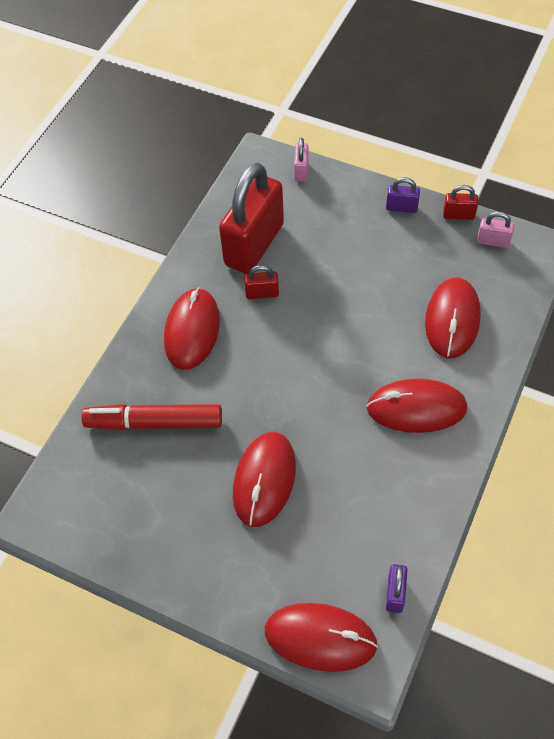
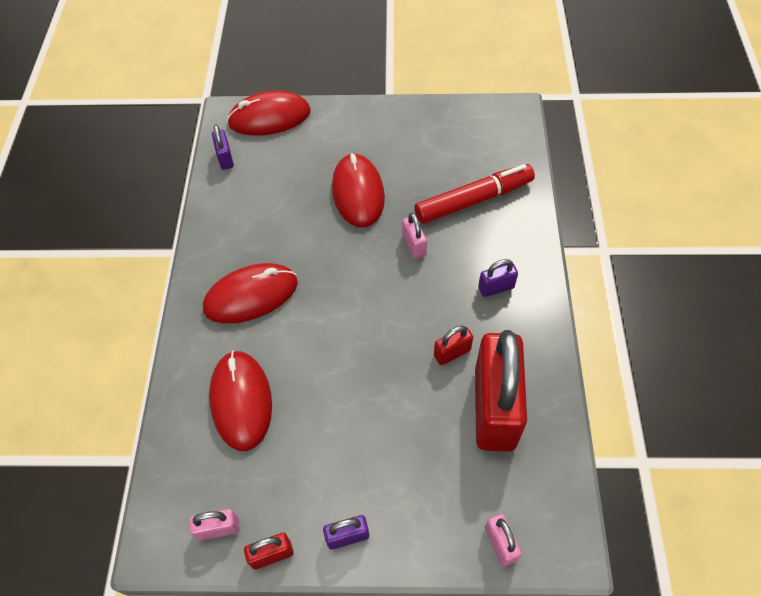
camera: 155 degrees right, 0 degrees up
(192, 330) = (496, 288): red mouse -> purple padlock
(240, 398) = (414, 245): none -> pink padlock

